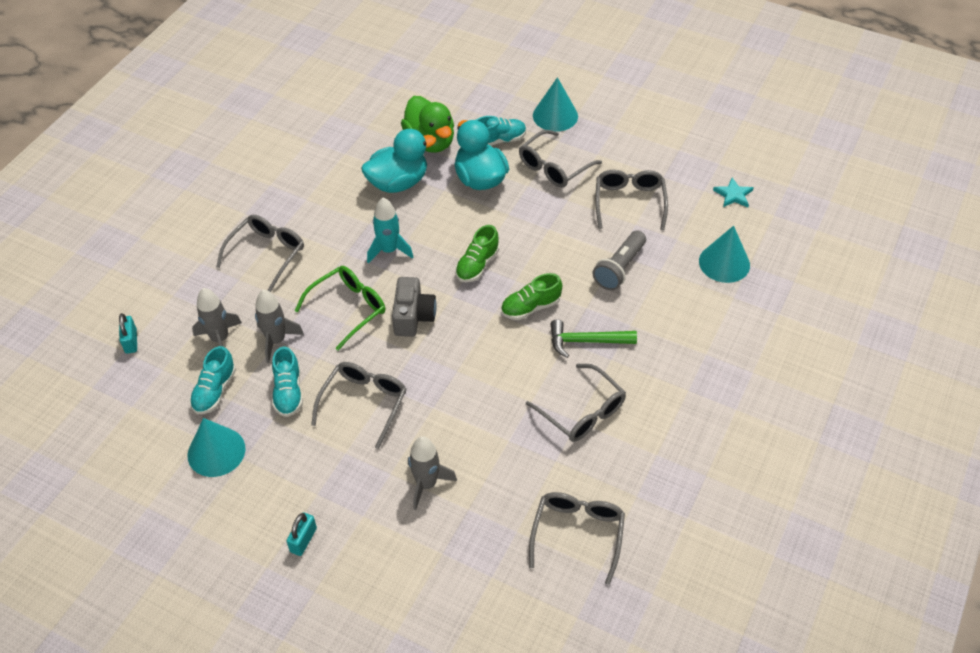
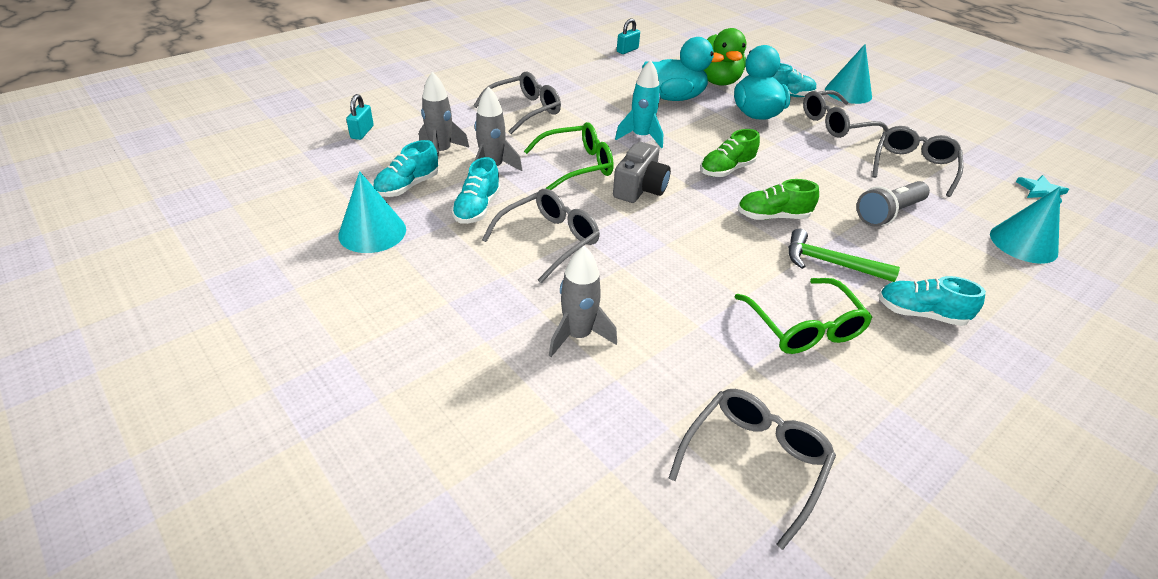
camera: 20 degrees right, 10 degrees down
(303, 540) = (403, 341): turquoise padlock -> turquoise padlock (627, 50)
(582, 412) = (804, 327): grey glasses -> green glasses
(659, 366) = (920, 313): none -> turquoise shoe

